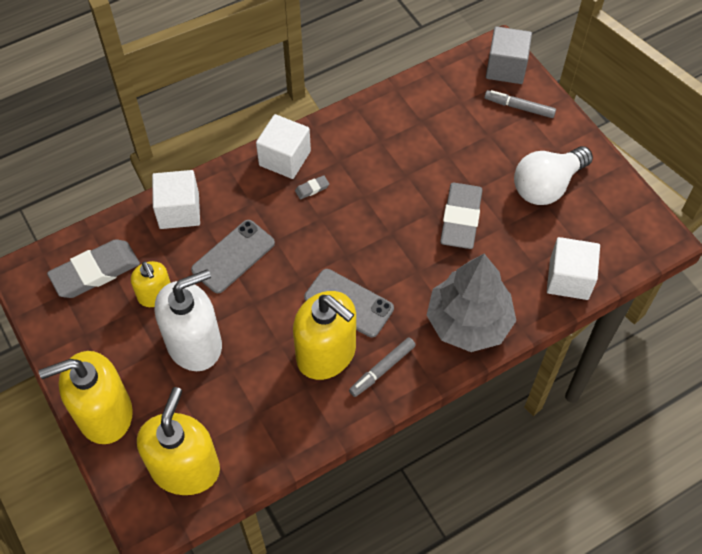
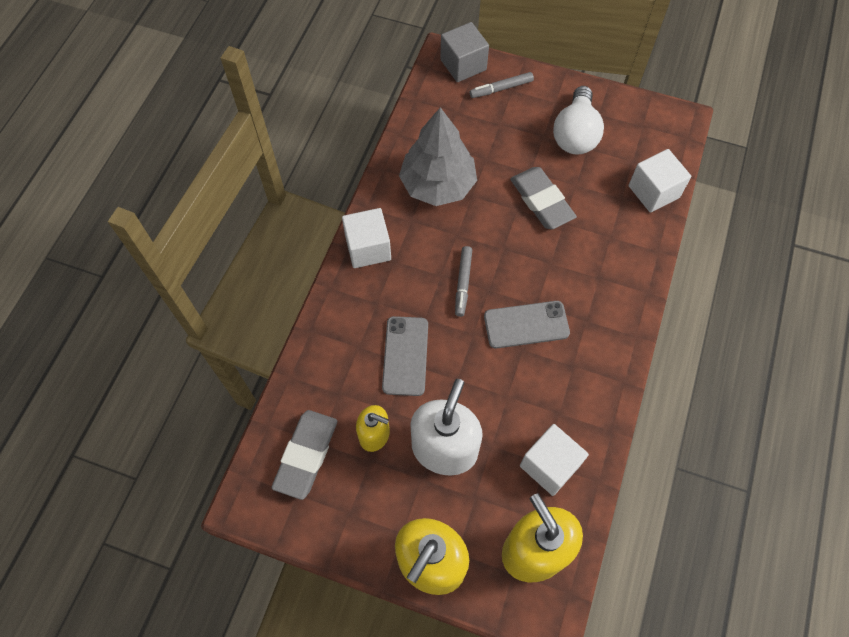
camera: 40 degrees left, 5 degrees up
(179, 211) = (325, 352): white cube -> white cube (550, 465)
(312, 189) = (412, 257): grey eraser -> none
(326, 353) = (548, 375): yellow soap dispenser -> none
(382, 369) = (598, 356): grey marker -> grey marker (463, 283)
(468, 322) = (620, 273): grey tree -> grey tree (438, 184)

